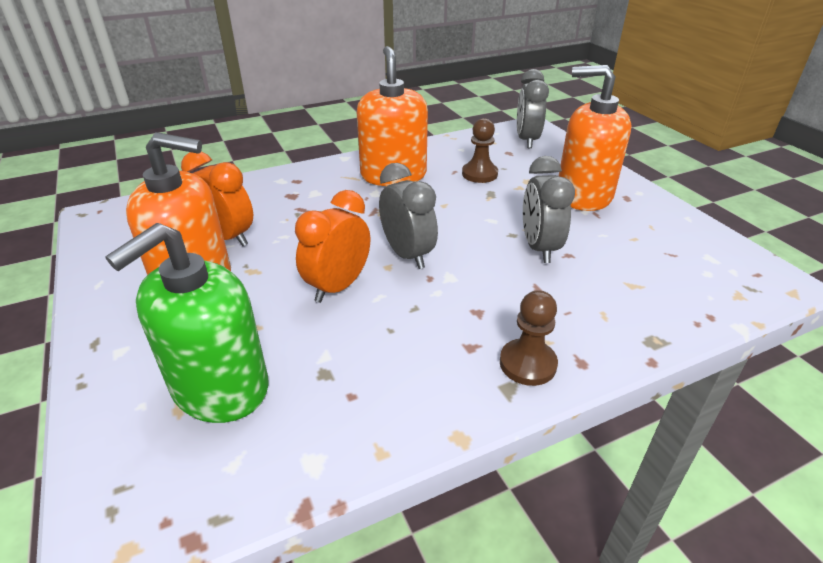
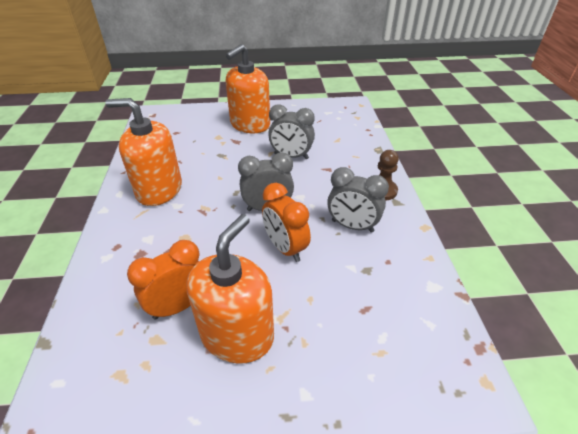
camera: 70 degrees left, 5 degrees up
(220, 387) = (365, 325): green soap dispenser -> none
(479, 174) = (193, 152): brown pawn -> none
(527, 140) = (167, 121): grey clock -> grey clock (352, 226)

